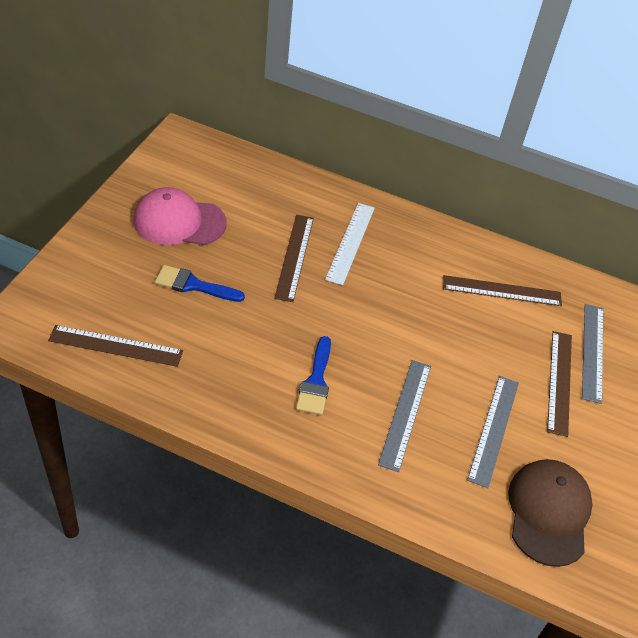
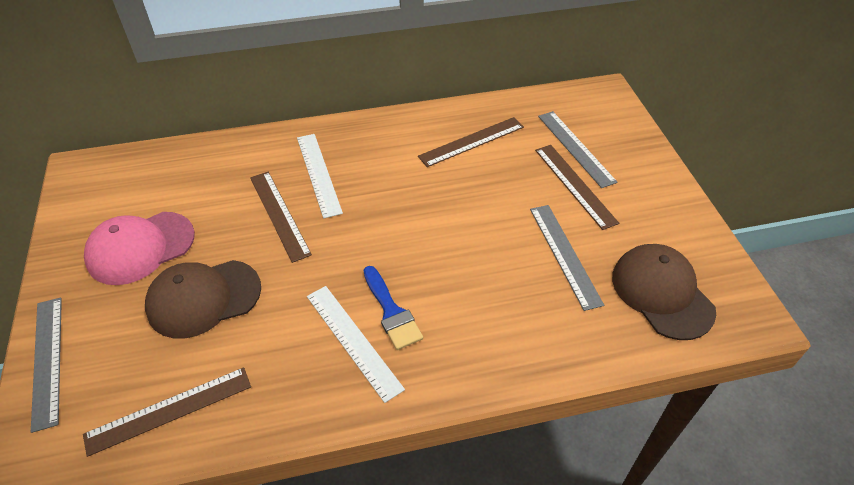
camera: 30 degrees left, 0 degrees up
(193, 285) = (203, 298): blue brush -> brown cap
(271, 382) = (353, 341): none -> white ruler
(405, 413) = (488, 289): grey ruler -> grey ruler (47, 360)

